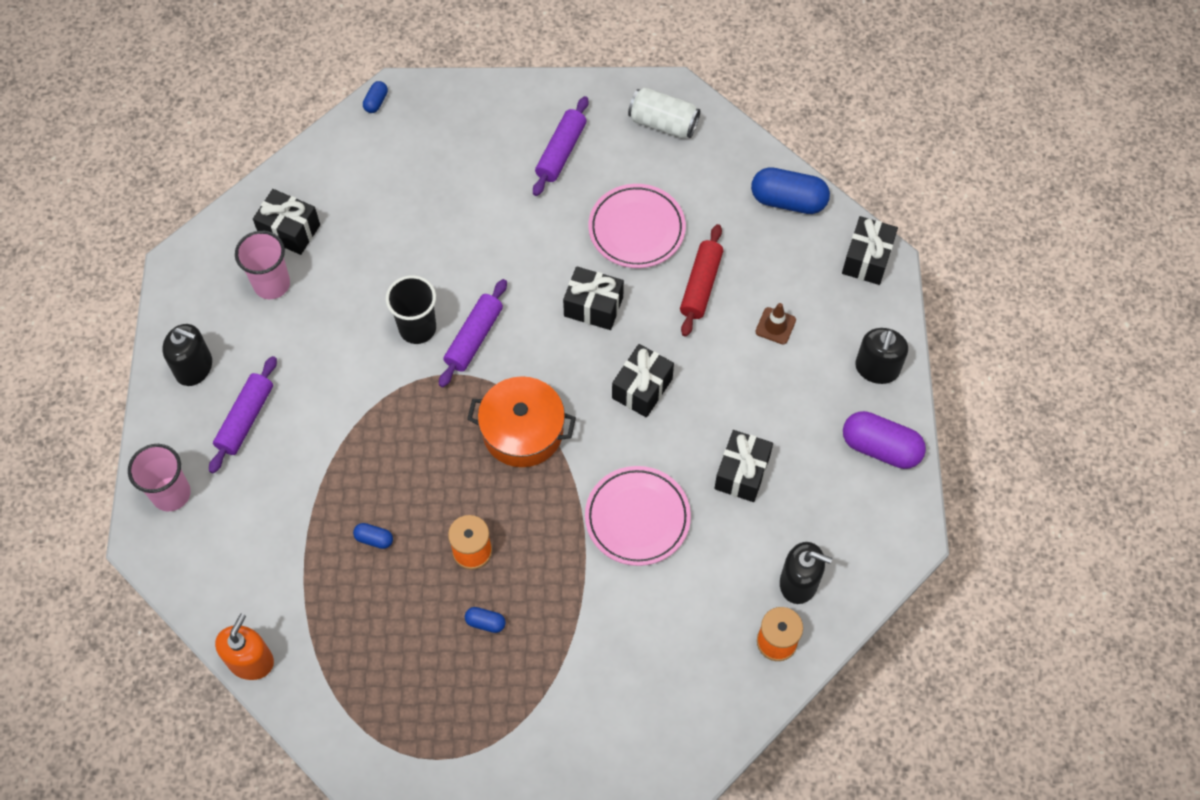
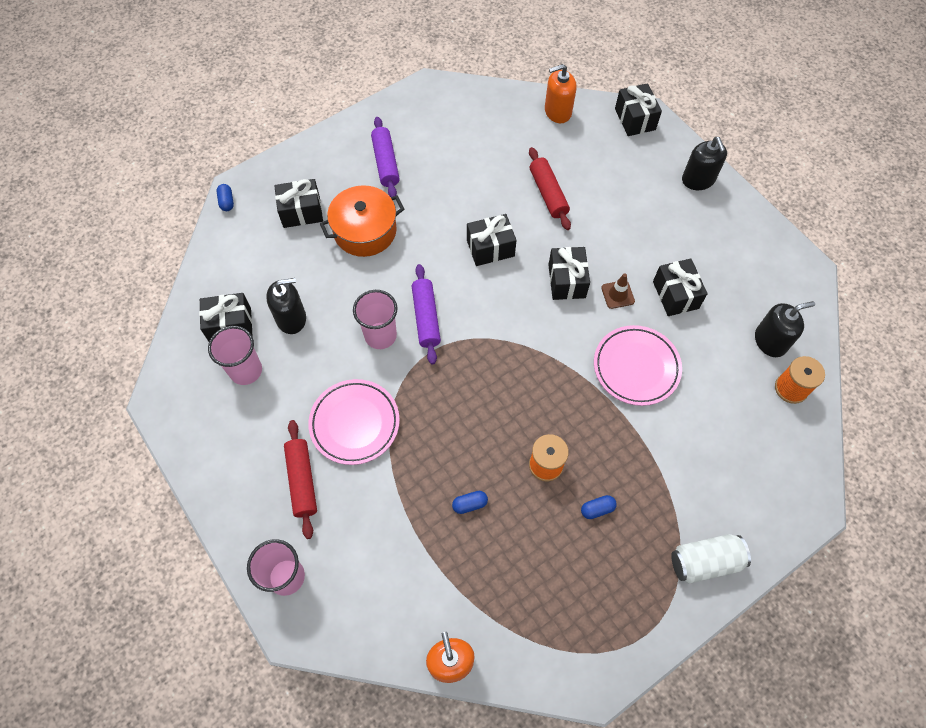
camera: 35 degrees left, 0 degrees up
(194, 367) = (231, 468): black soap dispenser -> black soap dispenser (291, 318)
(245, 419) = (302, 481): purple rolling pin -> red rolling pin
(417, 328) = (380, 335): black cup -> pink cup
(438, 155) = (301, 212): none -> black gift
(522, 431) = (512, 359): orange pot -> orange pot (365, 231)
(636, 229) = (477, 183): pink plate -> pink plate (355, 423)
(663, 123) = (439, 108): white can -> white can (705, 562)
(775, 326) = (616, 191): brown traffic cone -> brown traffic cone (617, 294)
(788, 201) = (557, 112): blue capsule -> orange soap dispenser
(880, 448) = (742, 226): purple capsule -> none

